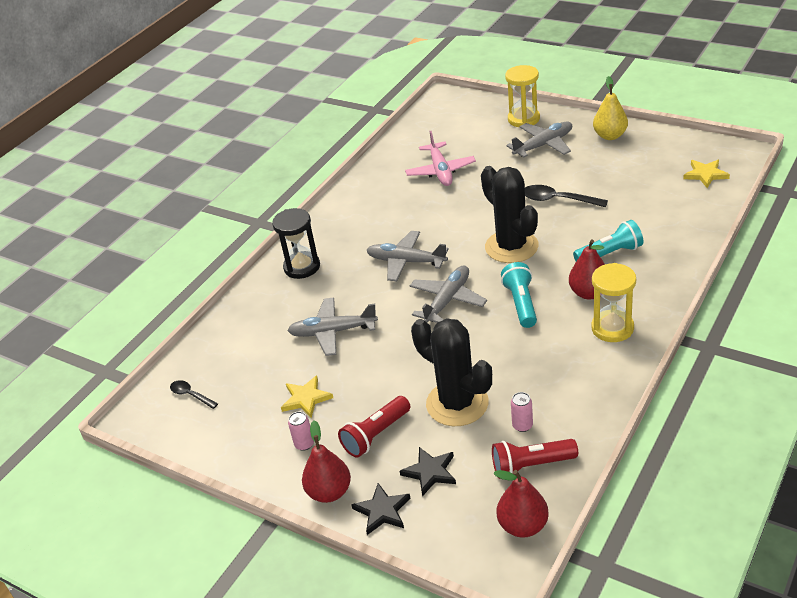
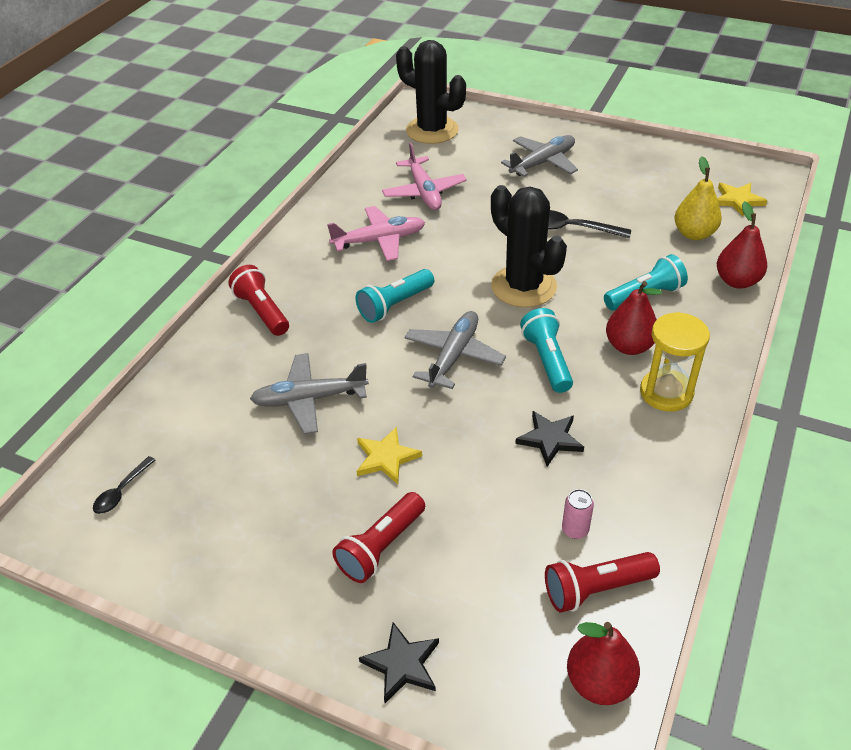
camera: 10 degrees left, 5 degrees up
(191, 395) = (121, 491): black spoon -> black spoon turned 90 degrees counterclockwise
(302, 267) = (262, 311): black hourglass -> red flashlight
(304, 444) = (284, 562): pink can -> none
(306, 399) = (281, 495): yellow star -> yellow star (386, 458)
(329, 492) = (325, 636): red pear -> red pear (737, 281)
(399, 211) = (379, 240): none -> pink plane
(406, 262) = (395, 305): grey plane -> turquoise flashlight
(430, 472) = (461, 602): black star -> black star (550, 439)
(457, 403) = (484, 499): black cactus -> black cactus (432, 130)
(523, 119) = (514, 132): yellow hourglass -> none
(610, 136) = (618, 153): yellow pear -> yellow pear (694, 234)

